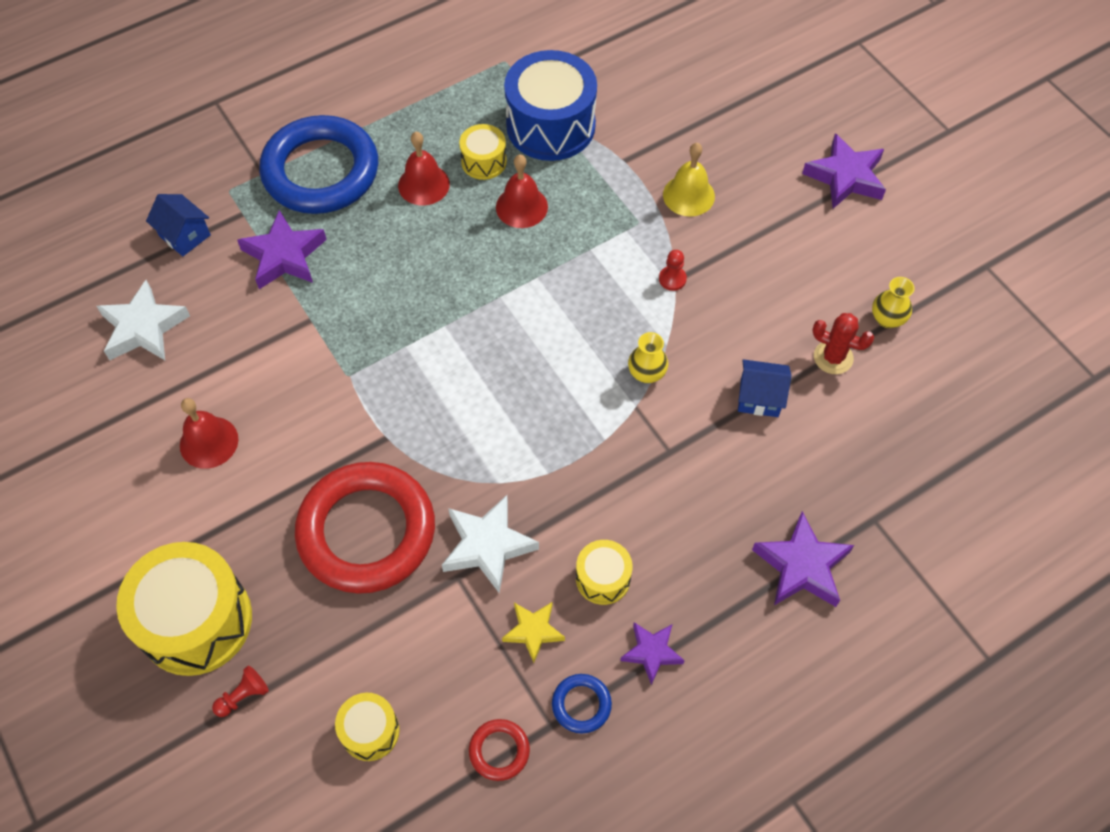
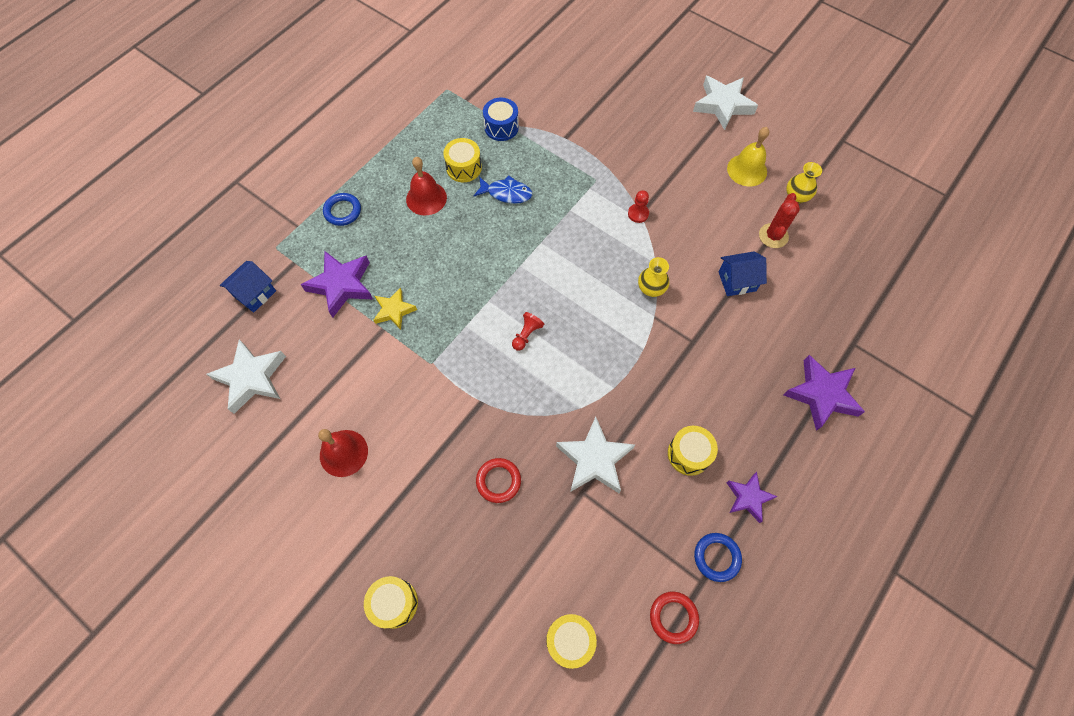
camera: 20 degrees left, 5 degrees up
(185, 235) = (255, 293): blue house -> blue house turned 75 degrees counterclockwise
(196, 621) = (394, 603): yellow drum -> yellow drum, size x0.50
(243, 696) = (458, 650): red pawn -> red pawn (526, 334)
(321, 171) = (342, 211): blue ring -> blue ring, size x0.40
(366, 531) = (498, 481): red ring -> red ring, size x0.40
(521, 207) = (506, 193): red bell -> blue fish
(533, 631) = (657, 513): yellow star -> yellow star (394, 310)
(550, 125) = (501, 127): blue drum -> blue drum, size x0.50
(688, 195) = (622, 149): yellow bell -> yellow bell (747, 170)
(833, 357) = (773, 236): red cactus -> red cactus turned 75 degrees counterclockwise
(845, 177) = (723, 105): purple star -> white star

